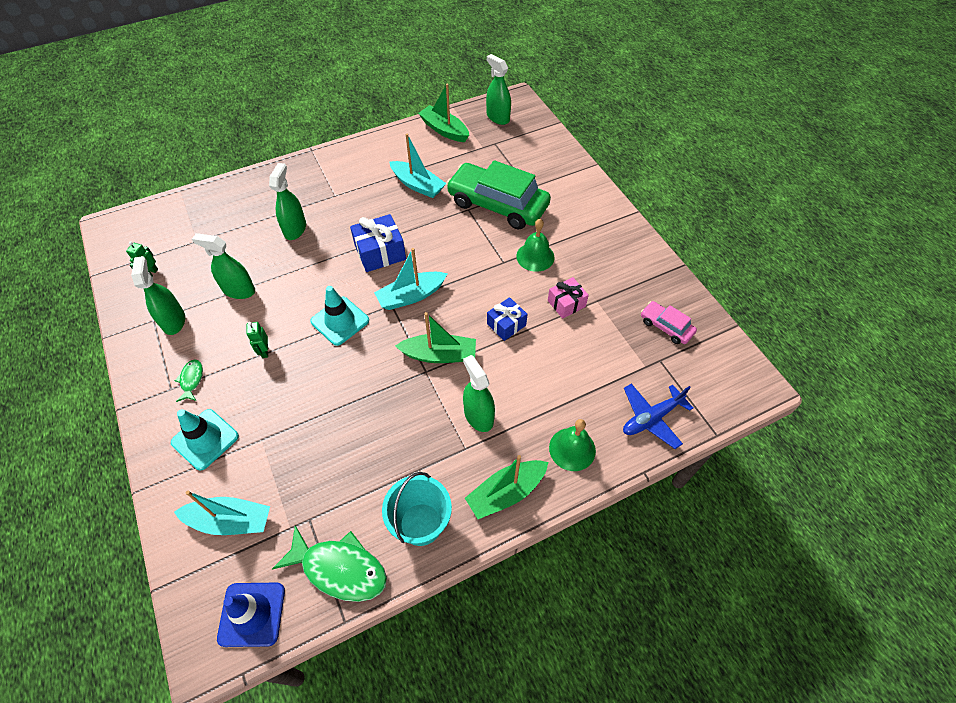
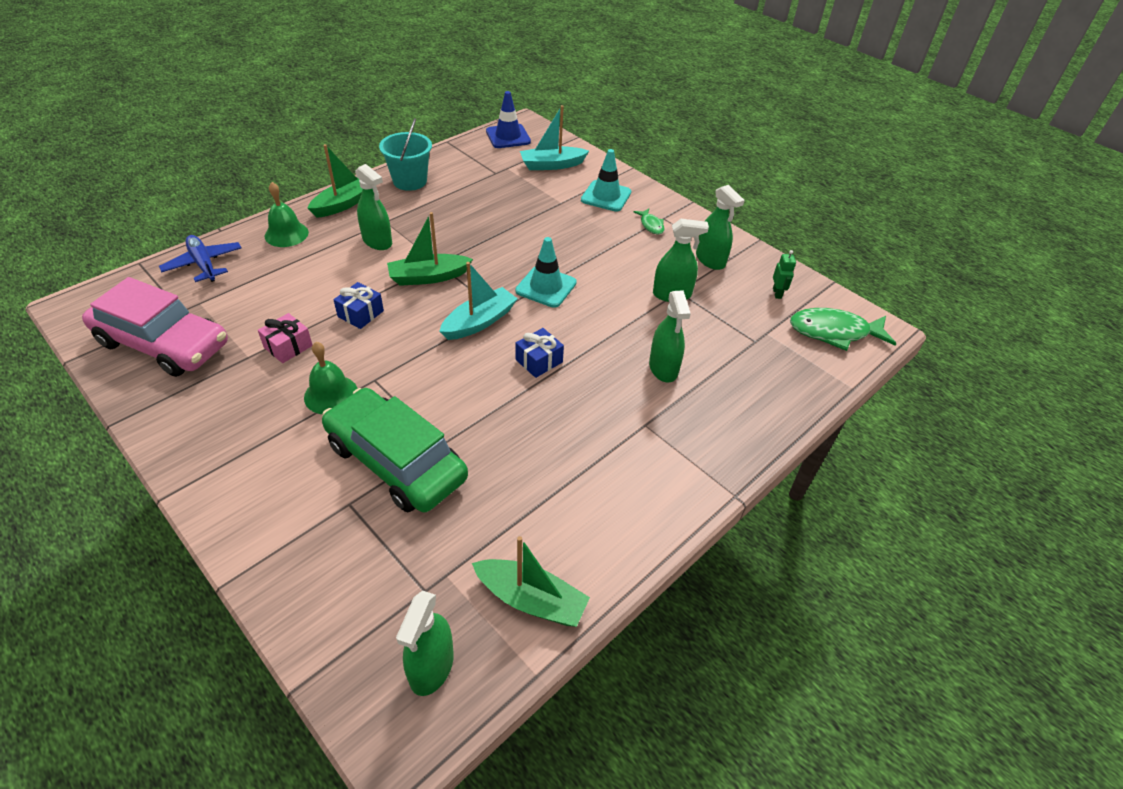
camera: 160 degrees right, 10 degrees down
(265, 351) = (603, 253): green robot -> none
(340, 569) = (461, 157): green fish -> green fish (834, 332)
(380, 252) = (539, 361): blue gift -> blue gift, size x0.65
(418, 185) = (532, 468): turquoise boat -> none
(497, 204) = (396, 461): green car -> green car turned 150 degrees counterclockwise
(498, 117) = (431, 667): green spray bottle -> green spray bottle turned 75 degrees clockwise
(651, 418) = (204, 264): blue plane -> blue plane turned 75 degrees counterclockwise
(666, 327) = (163, 343): pink car -> pink car, size x2.11

